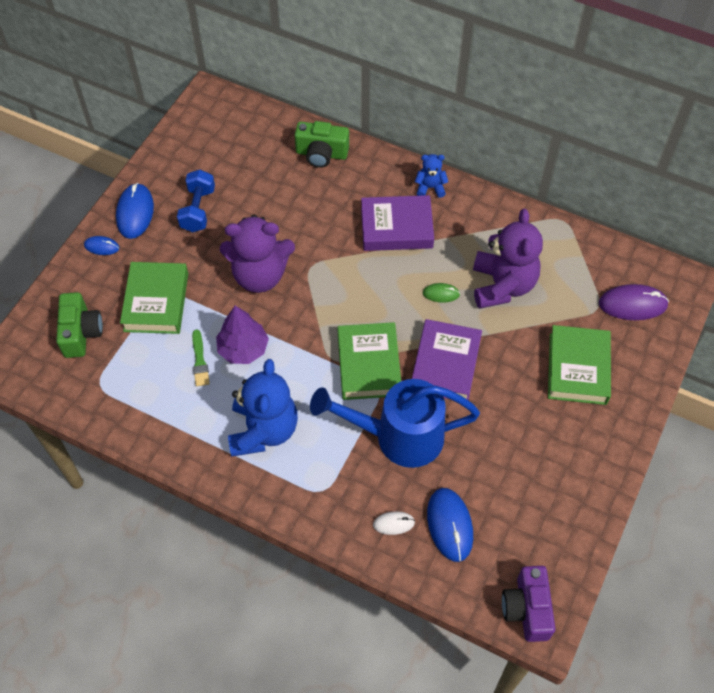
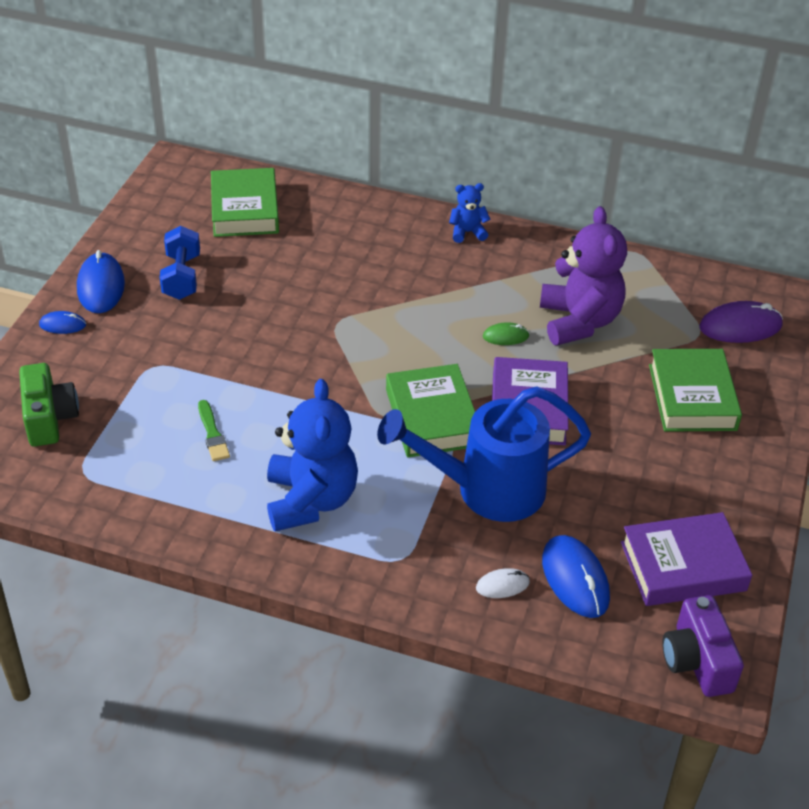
camera: 10 degrees left, 15 degrees down
(156, 302) = (144, 376): green book -> green book (245, 209)
(243, 349) = (267, 415): purple tree -> none
(260, 275) = (273, 337): purple teddy bear -> none
(321, 154) = (327, 210): green camera -> none
(396, 228) = (435, 275): purple book -> purple book (683, 566)

